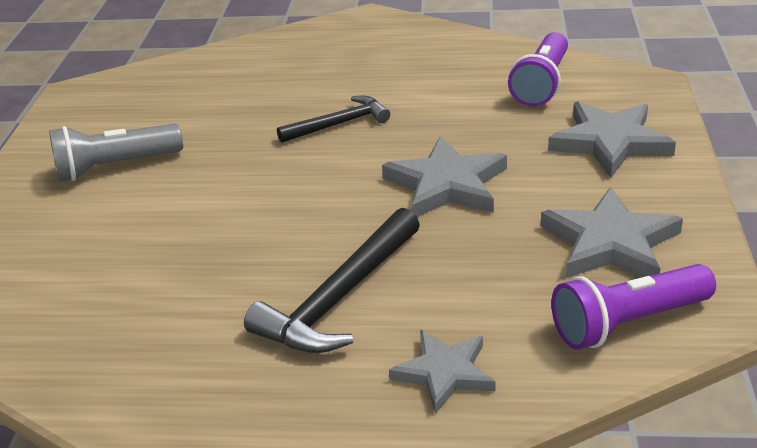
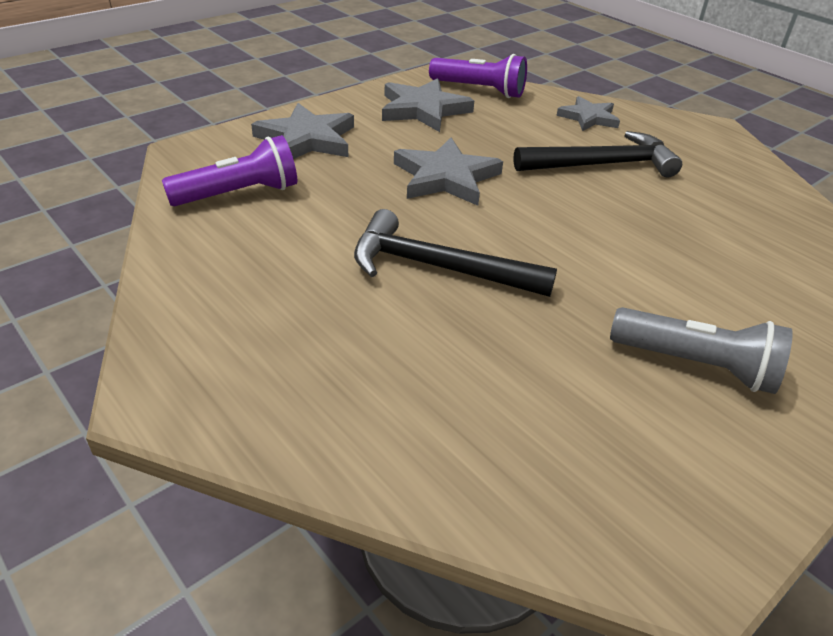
camera: 140 degrees left, 5 degrees up
(339, 124) = (438, 267): black hammer -> black hammer, size x1.55

